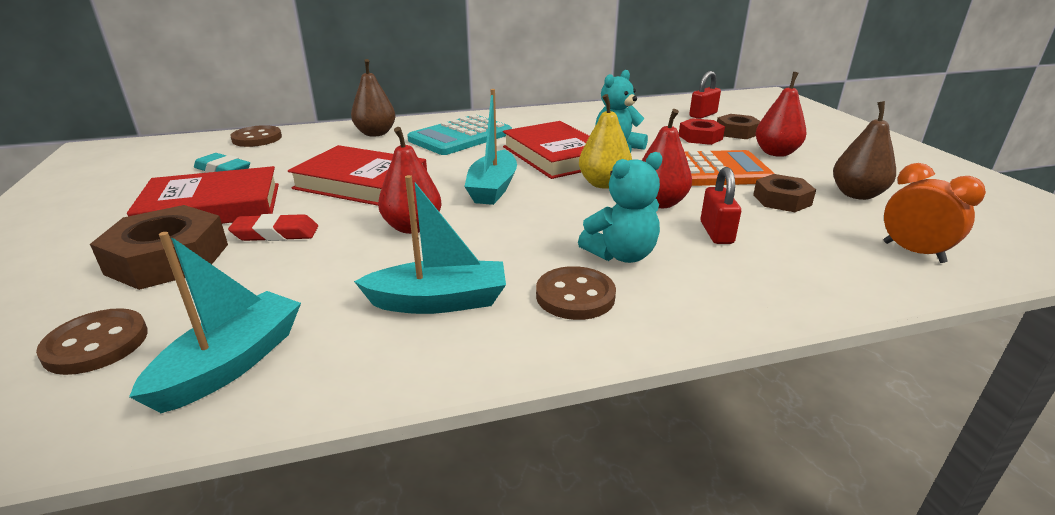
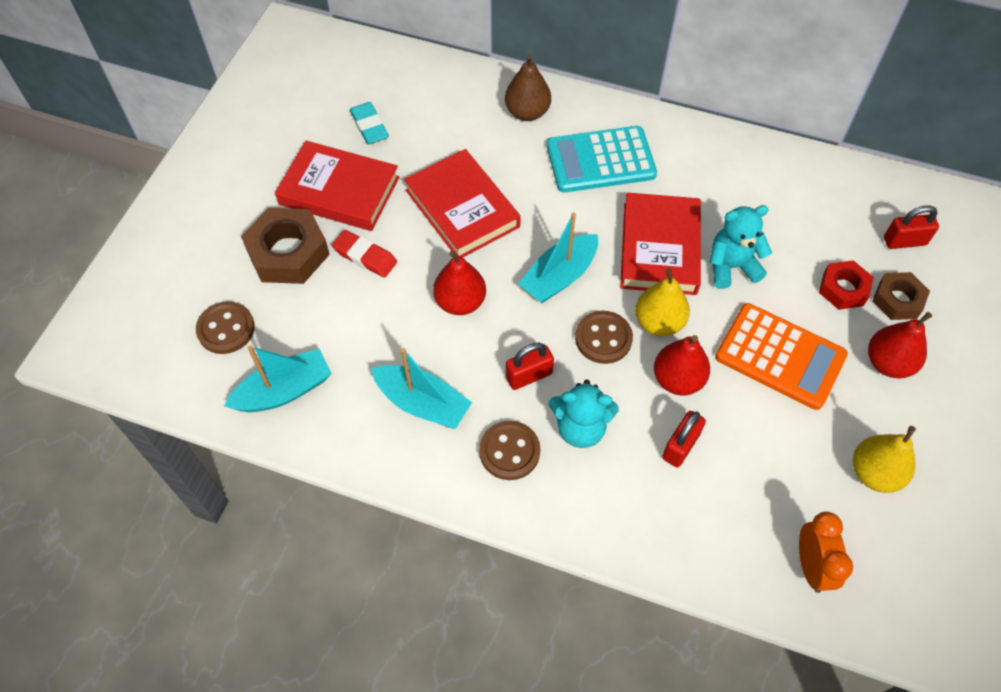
camera: 35 degrees right, 30 degrees up
(257, 138) = (420, 71): brown button -> brown button (603, 338)
(532, 244) = (529, 376): none -> red padlock
(782, 200) = (791, 438): brown nut -> none
(857, 194) = (874, 473): brown pear -> yellow pear

